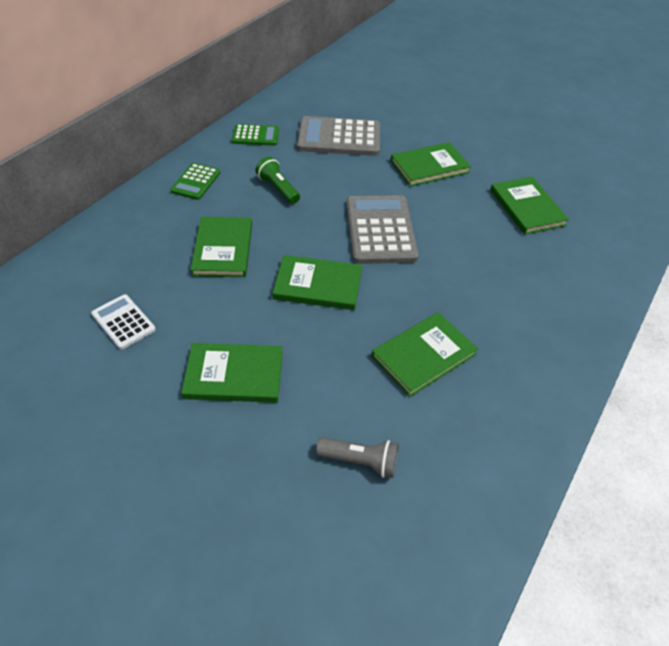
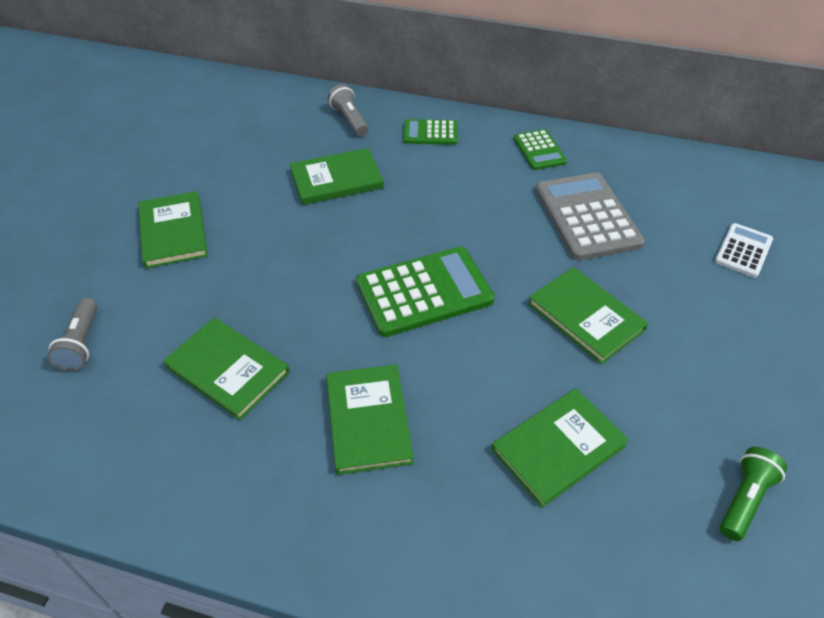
camera: 75 degrees right, 0 degrees up
(123, 322) = (221, 150): white calculator -> white calculator (743, 251)
(140, 224) = (349, 120): none -> grey flashlight
(278, 189) = (453, 191): green flashlight -> green flashlight (744, 499)
(318, 285) = (309, 259): green book -> green book (368, 420)
(380, 230) = (424, 292): grey calculator -> green calculator

